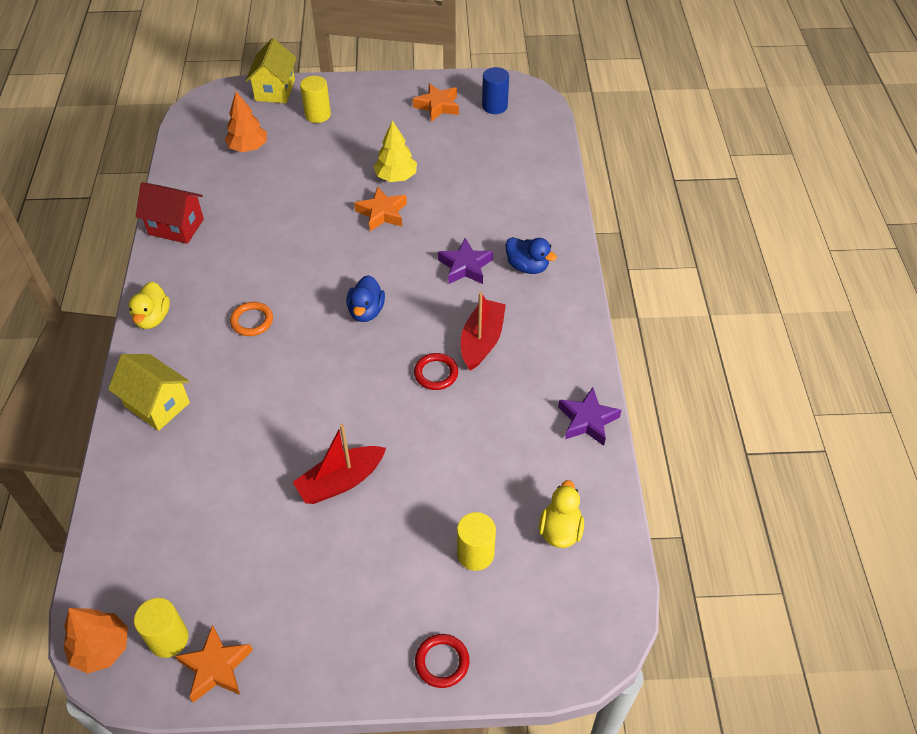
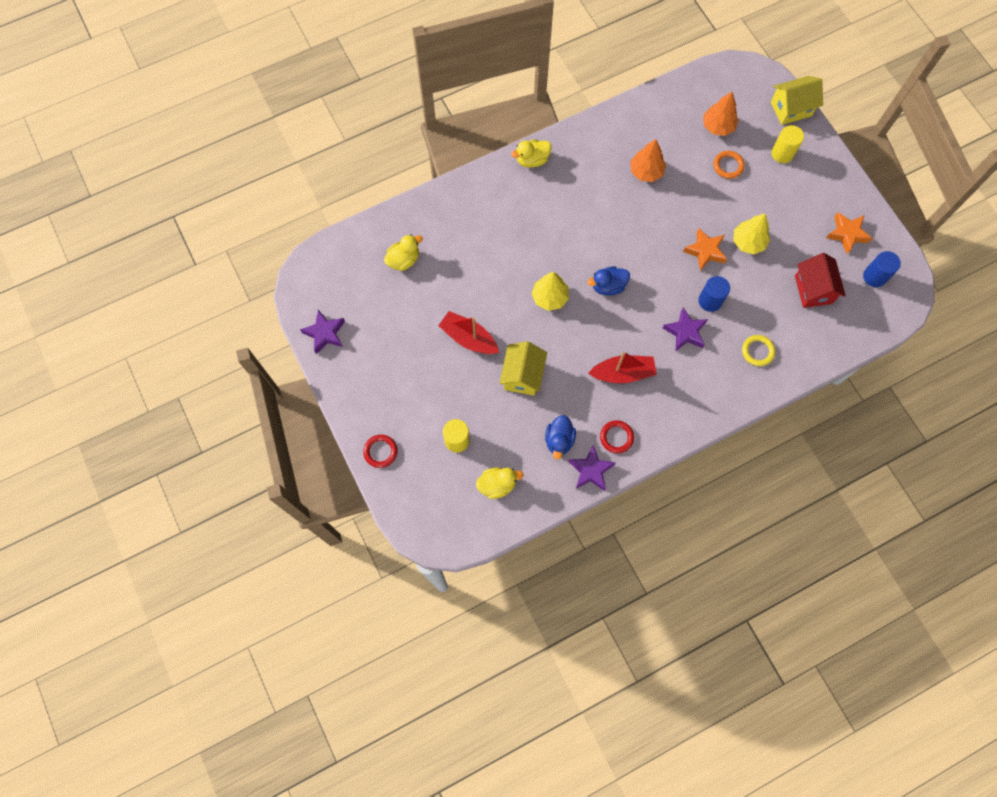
camera: 65 degrees right, 20 degrees up
(101, 648) = (310, 270): orange tree -> orange tree (646, 171)
(157, 404) = (470, 203): yellow house -> yellow house (522, 375)
(168, 639) = (329, 300): yellow cylinder -> none
(176, 227) = (615, 126): red house -> red house (813, 289)
(178, 514) = (404, 260): none -> yellow duck
(216, 667) = (325, 333): orange star -> purple star
(252, 321) = (561, 220): orange ring -> orange ring (728, 166)
(342, 372) = (550, 297): none -> yellow tree
(436, 373) = (579, 356): red ring -> red ring (616, 437)
(442, 232) = (710, 301): none -> blue cylinder
(522, 218) = (757, 351): none -> yellow ring
(527, 266) = (709, 375): blue duck -> blue duck (559, 440)

